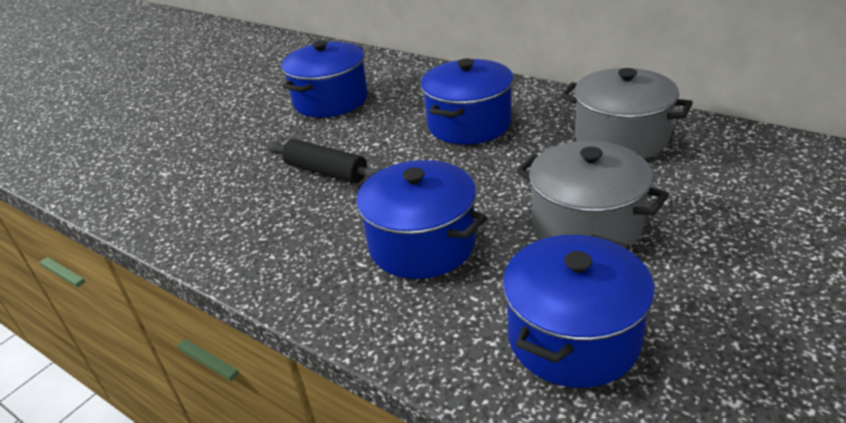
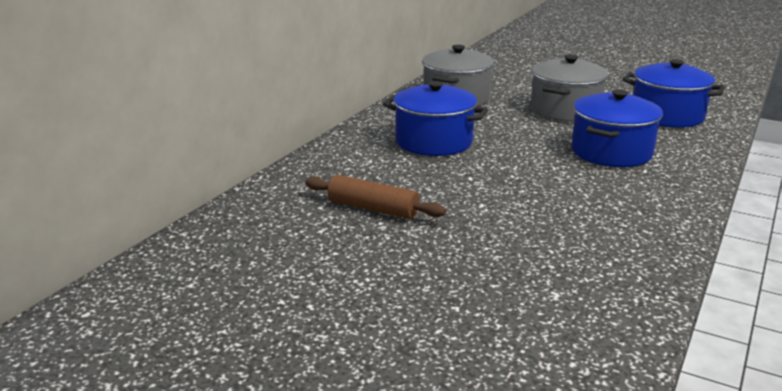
camera: 100 degrees left, 10 degrees down
(326, 171) = (526, 195): black rolling pin -> none
(331, 100) = (373, 208): blue pot -> brown rolling pin

